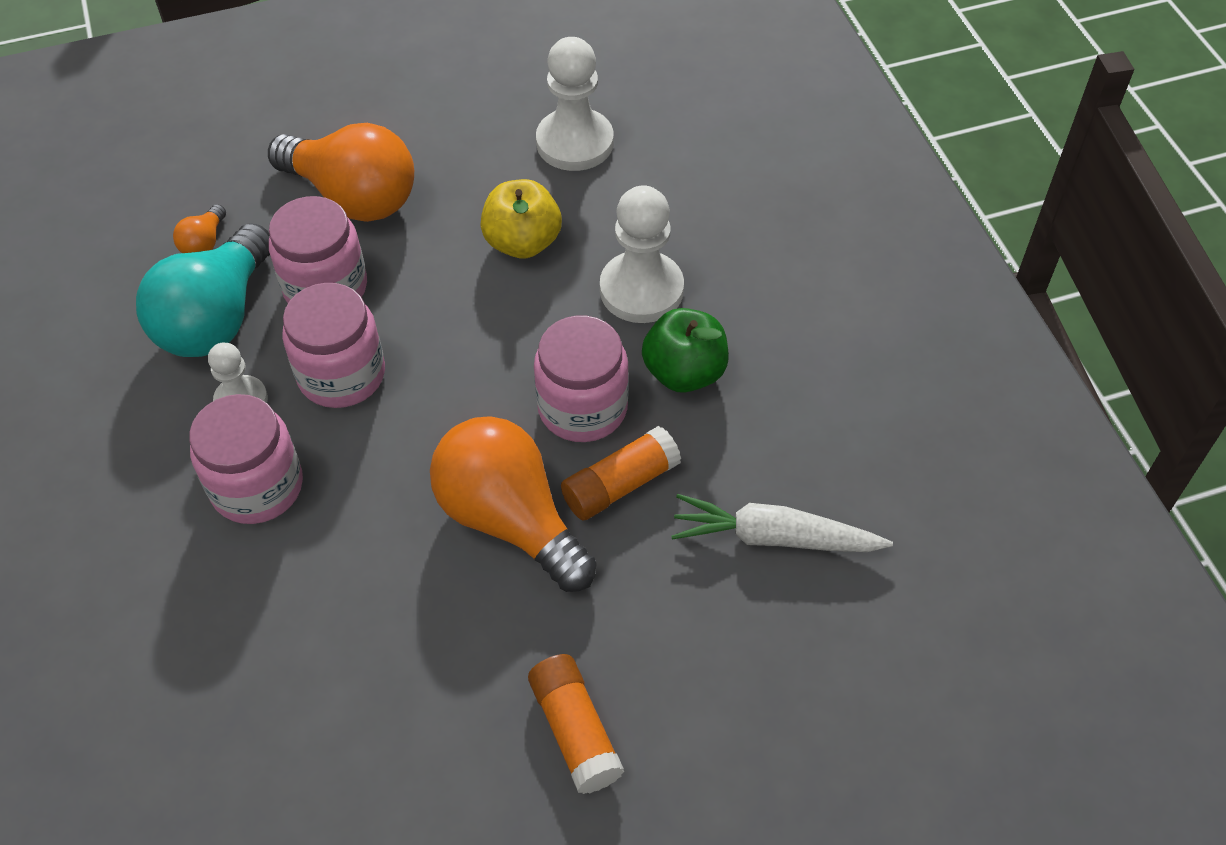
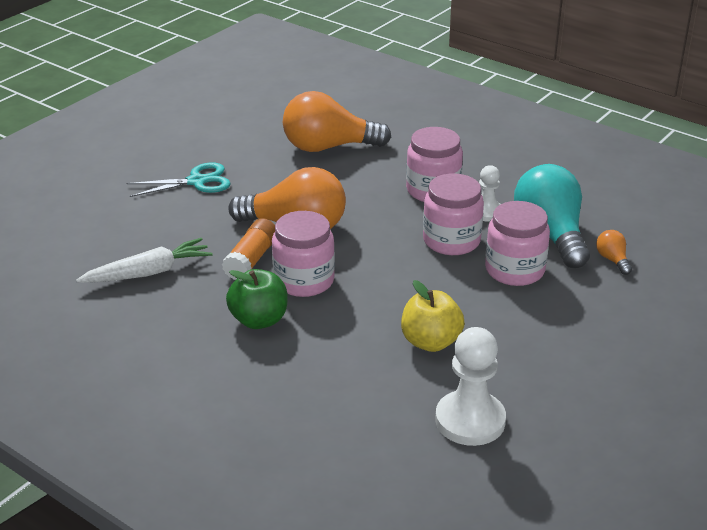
camera: 145 degrees right, 20 degrees down
(353, 197) = (567, 319): orange light bulb -> orange light bulb (328, 147)
(575, 731) = (197, 181): orange glue stick -> turquoise scissors
(641, 290) = (326, 350): white pawn -> none

